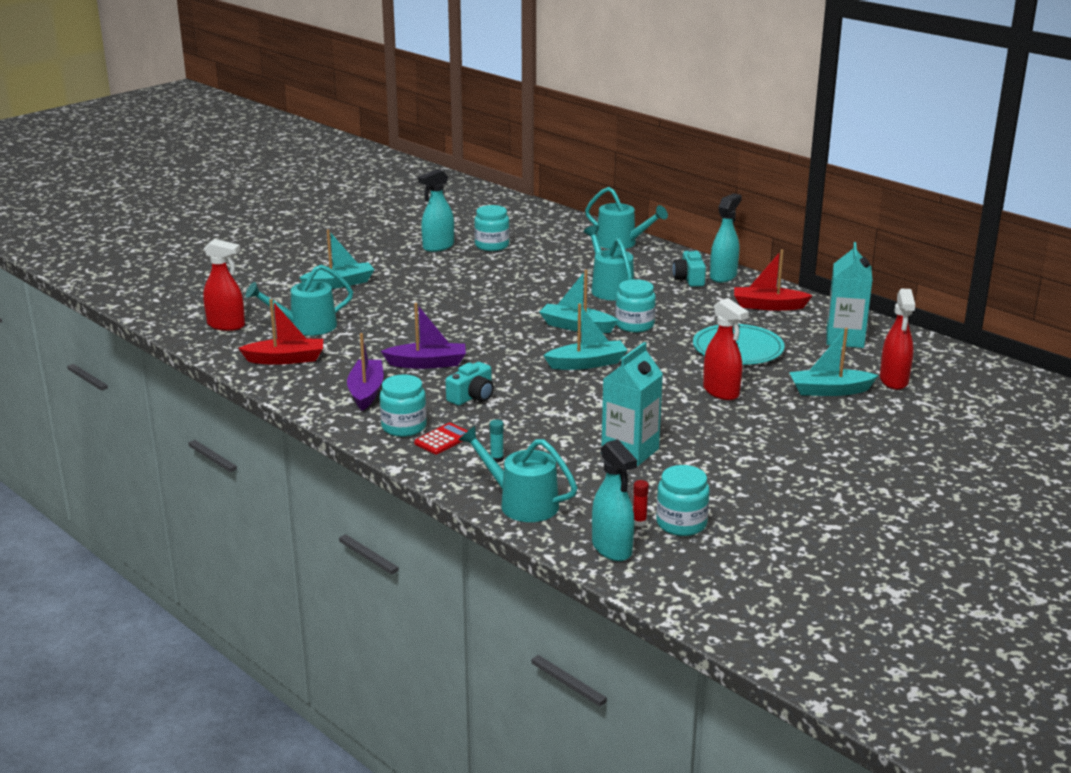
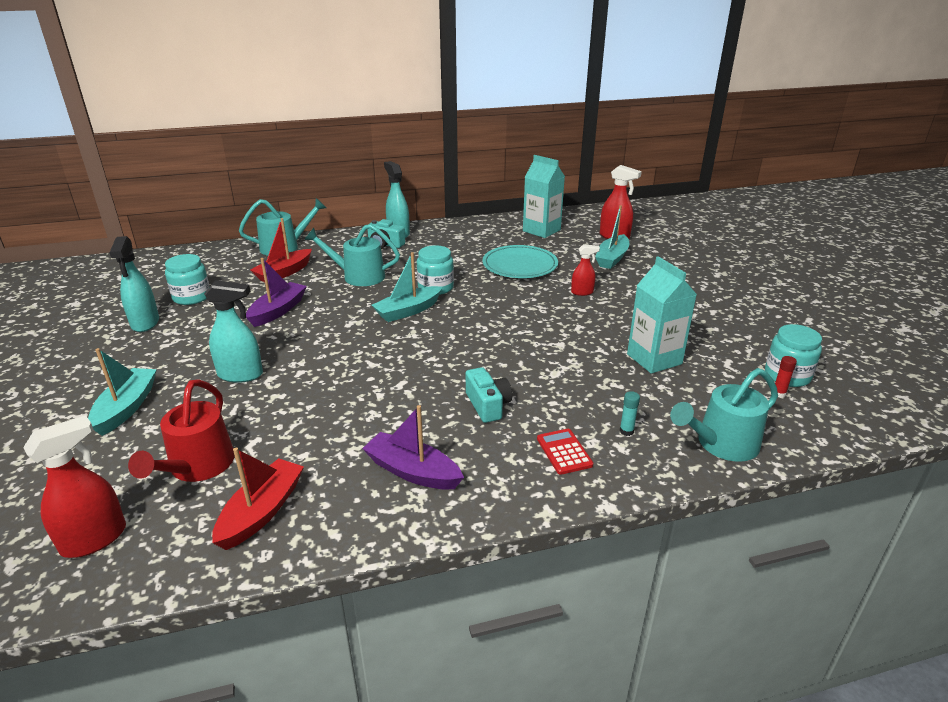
camera: 60 degrees left, 5 degrees up
(306, 326) = (197, 467): turquoise watering can -> red watering can
(404, 427) = (517, 469): turquoise jar -> none
(427, 363) = (390, 409): purple boat -> purple boat (278, 311)
(587, 363) = (481, 328): turquoise boat -> none
(612, 548) = (821, 421): turquoise spray bottle -> turquoise spray bottle (241, 375)
(721, 392) = (582, 292): red spray bottle -> red spray bottle, size x0.61
(768, 306) = (465, 235): red boat -> red boat (284, 273)

